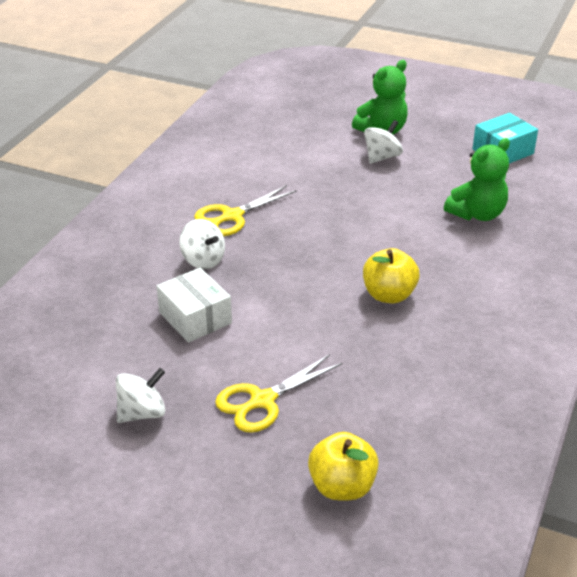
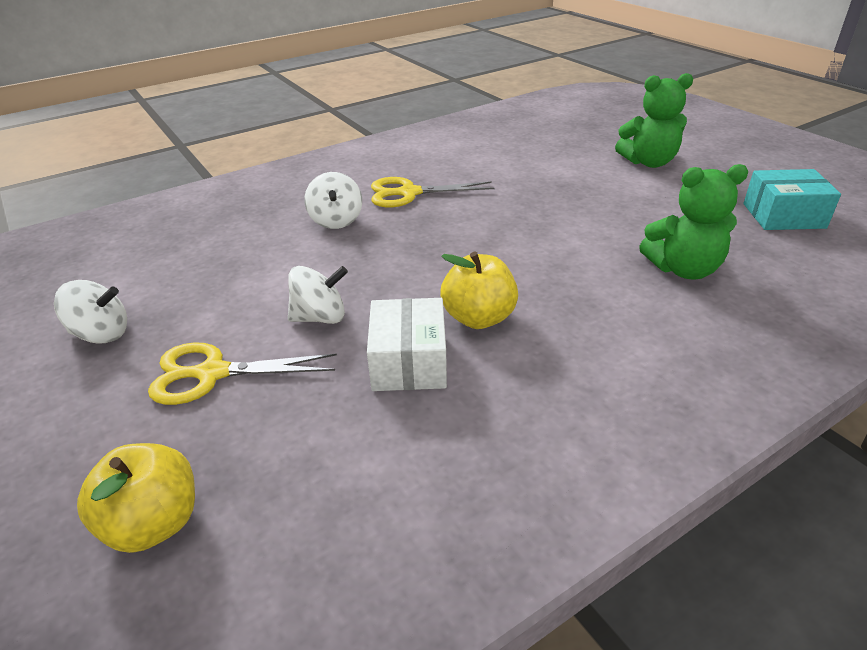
camera: 35 degrees right, 0 degrees up
(195, 318) = (263, 266): white box -> white box (409, 362)
(382, 157) = (623, 184): white spinning top -> white spinning top (320, 317)

